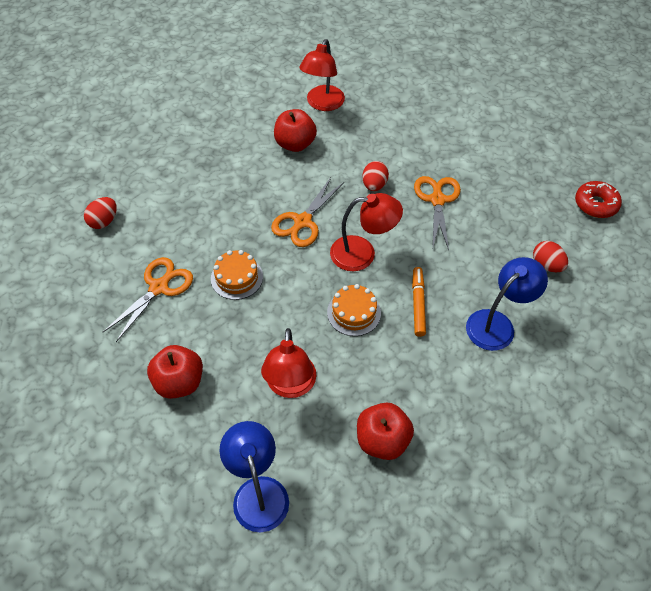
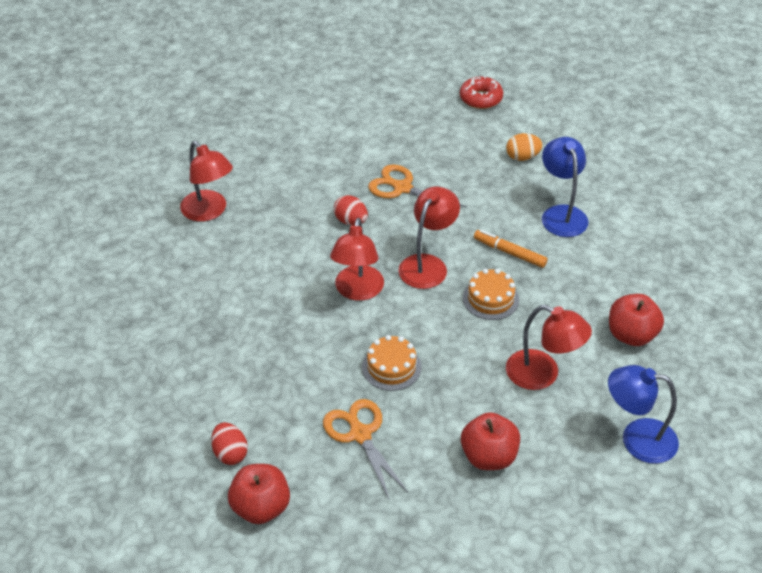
camera: 60 degrees left, 10 degrees down
(295, 144) = (248, 255): red apple -> red apple (261, 507)
(302, 222) = (357, 291): orange scissors -> red lamp
(546, 265) = (522, 157): red egg -> orange egg

